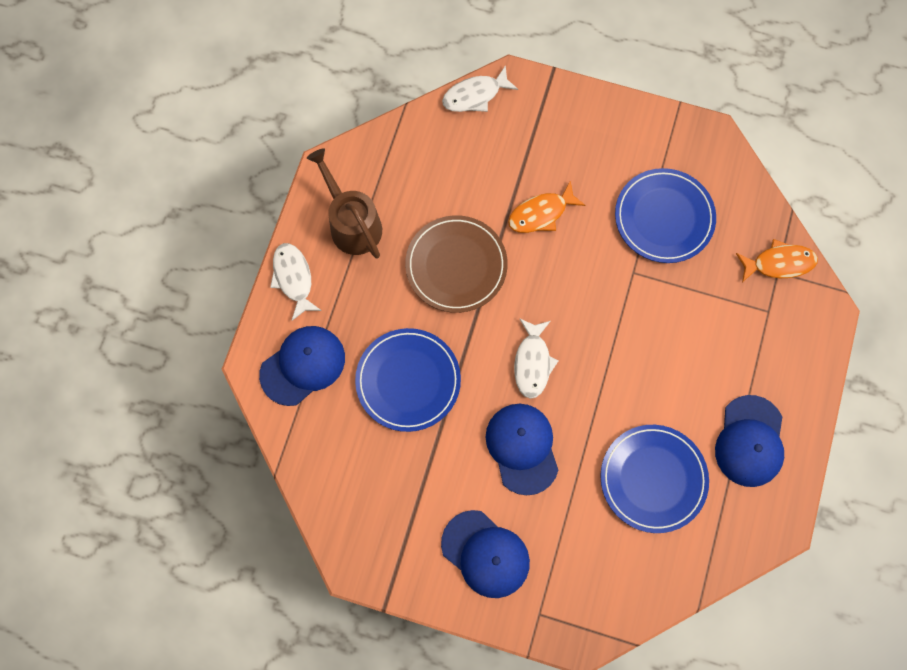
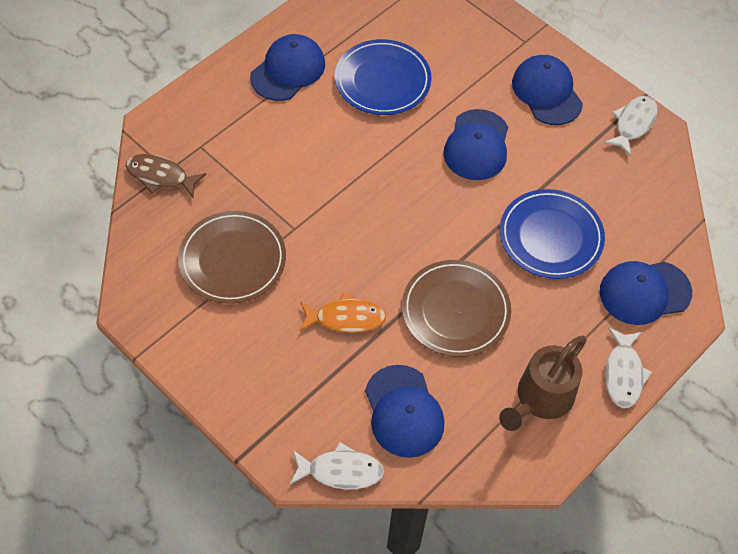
camera: 155 degrees left, 15 degrees down
(352, 223) = (540, 399): brown watering can -> brown watering can turned 45 degrees clockwise
(453, 161) = (403, 411): none -> blue cap
(532, 363) = (431, 200): white fish -> white fish (633, 124)
(664, 217) = (232, 260): blue plate -> brown plate
(779, 263) = (160, 176): orange fish -> brown fish

